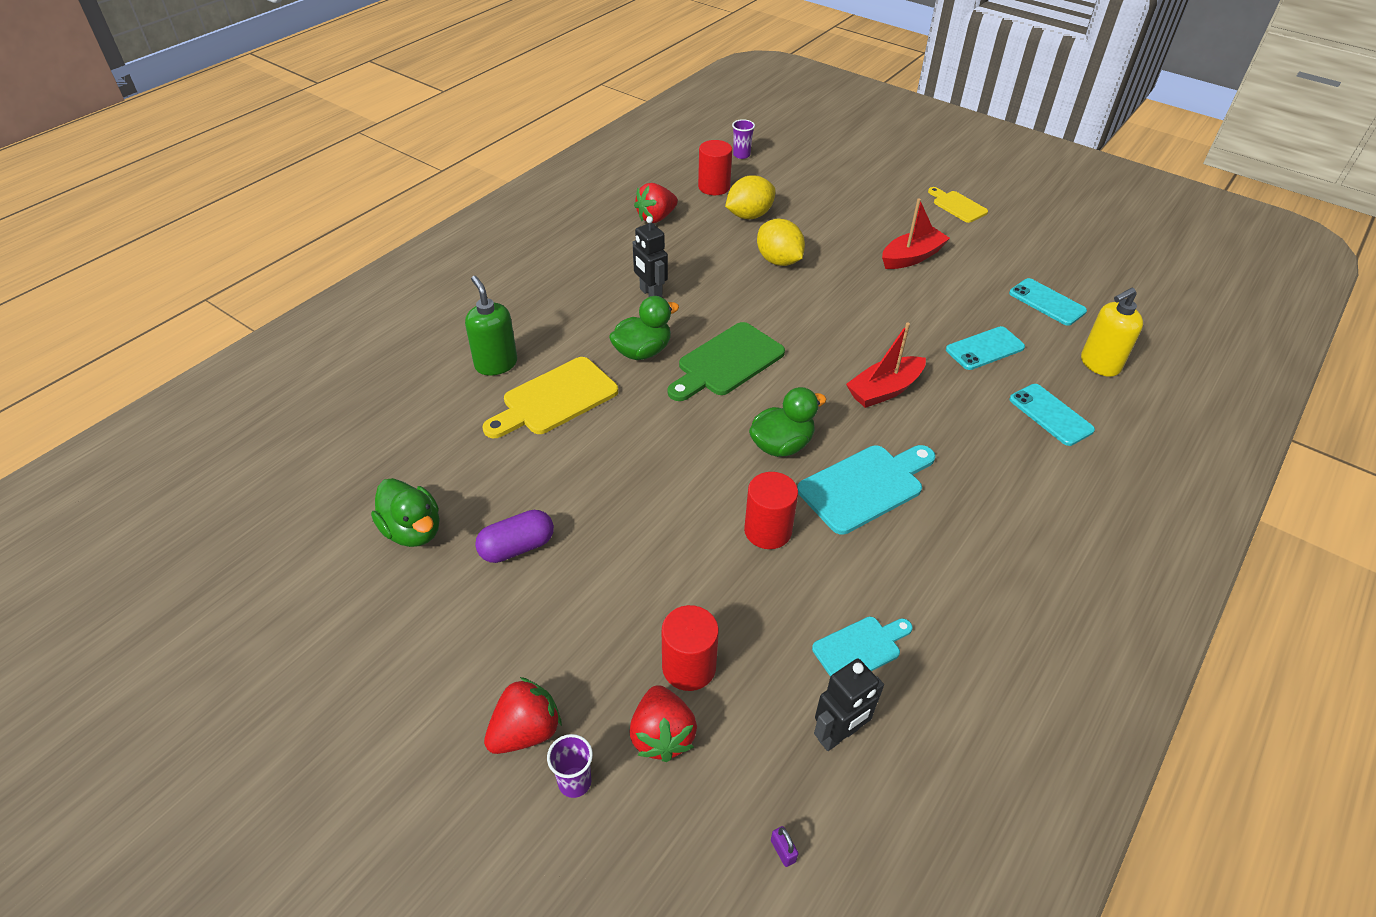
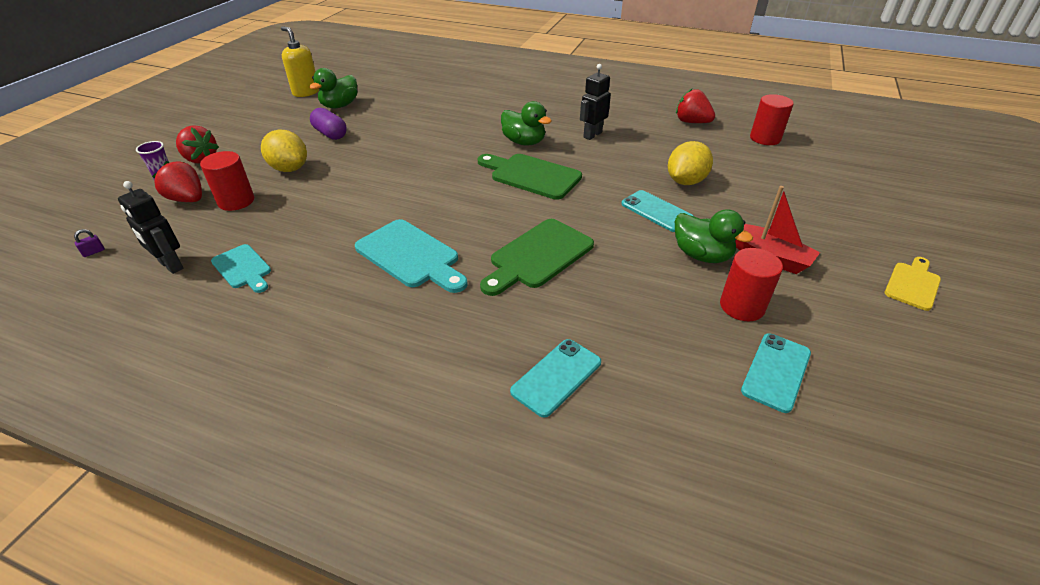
camera: 75 degrees right, 5 degrees down
(496, 364) = (484, 100): green soap dispenser -> none
(555, 399) = (460, 122): yellow cutting board -> none
(662, 735) = (187, 199): red strawberry -> red strawberry turned 60 degrees clockwise
(741, 155) = (834, 143): purple cup -> none
(749, 215) = (740, 159): yellow lemon -> yellow lemon (289, 169)
(768, 531) = (354, 215): red cylinder -> red cylinder (742, 306)
(781, 445) = (446, 211): green duck -> green duck (701, 255)
(884, 390) = (538, 256): red boat -> green cutting board
(985, 349) = (643, 319): turquoise phone -> turquoise phone (656, 211)
(1099, 364) = (679, 426): yellow soap dispenser -> yellow soap dispenser (306, 92)

